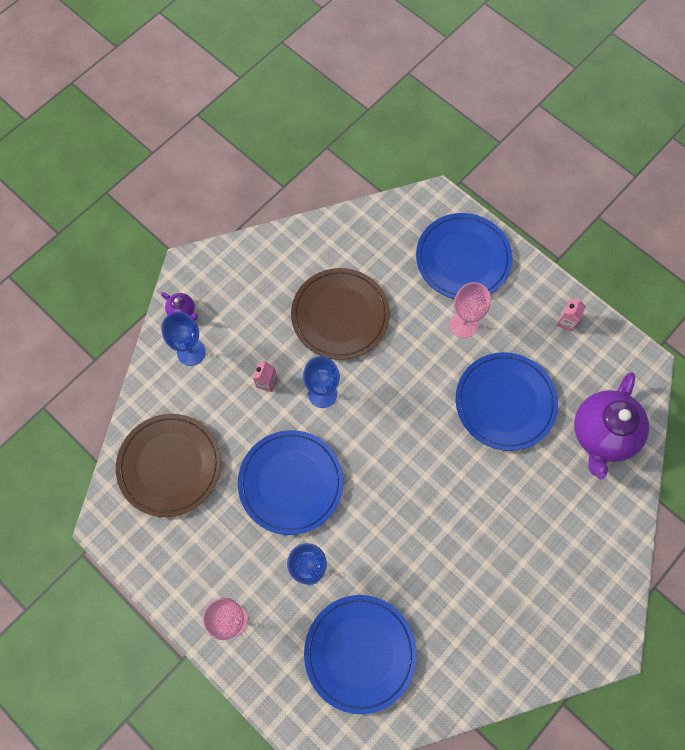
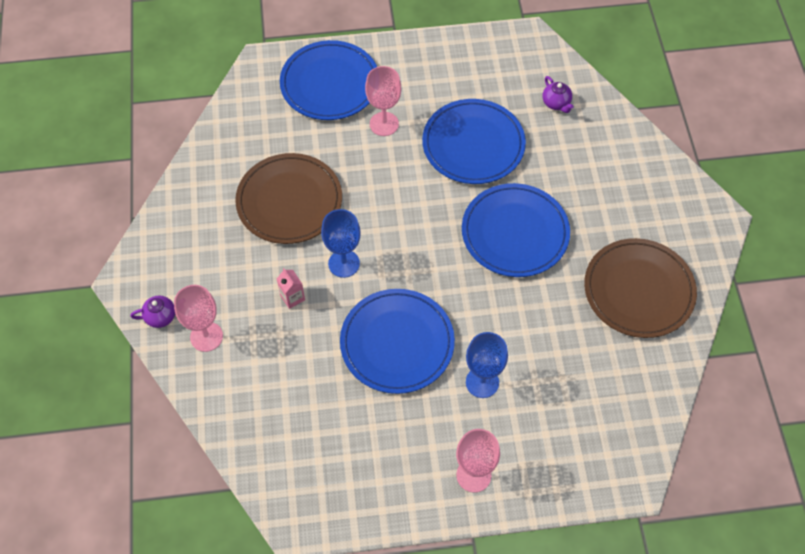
camera: 50 degrees left, 10 degrees down
(169, 465) = (292, 428): brown plate -> brown plate (638, 290)
(191, 352) = (206, 336): blue goblet -> pink goblet
(360, 653) = (583, 395): blue plate -> blue plate (515, 233)
(566, 321) = (448, 58): pink carton -> none
(602, 434) = (556, 103): purple teapot -> purple teapot, size x0.43

